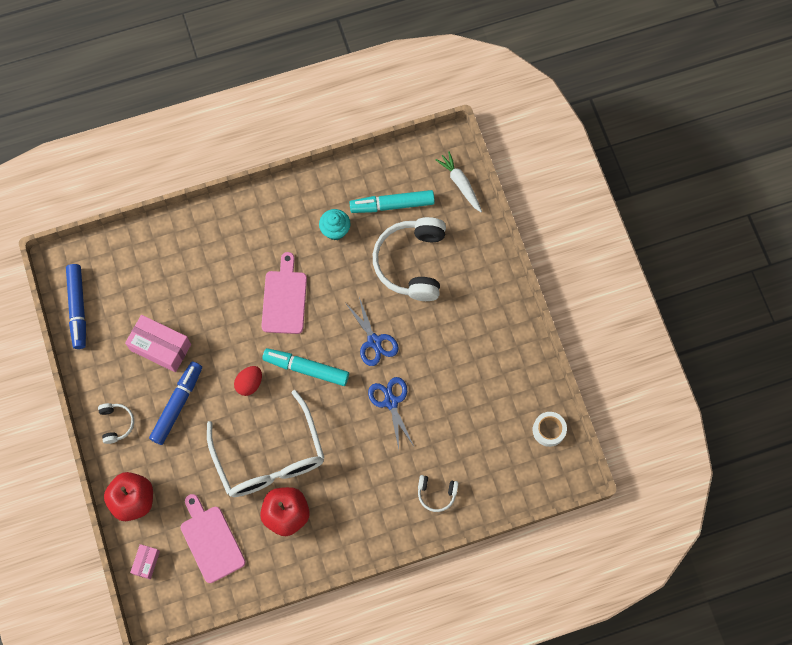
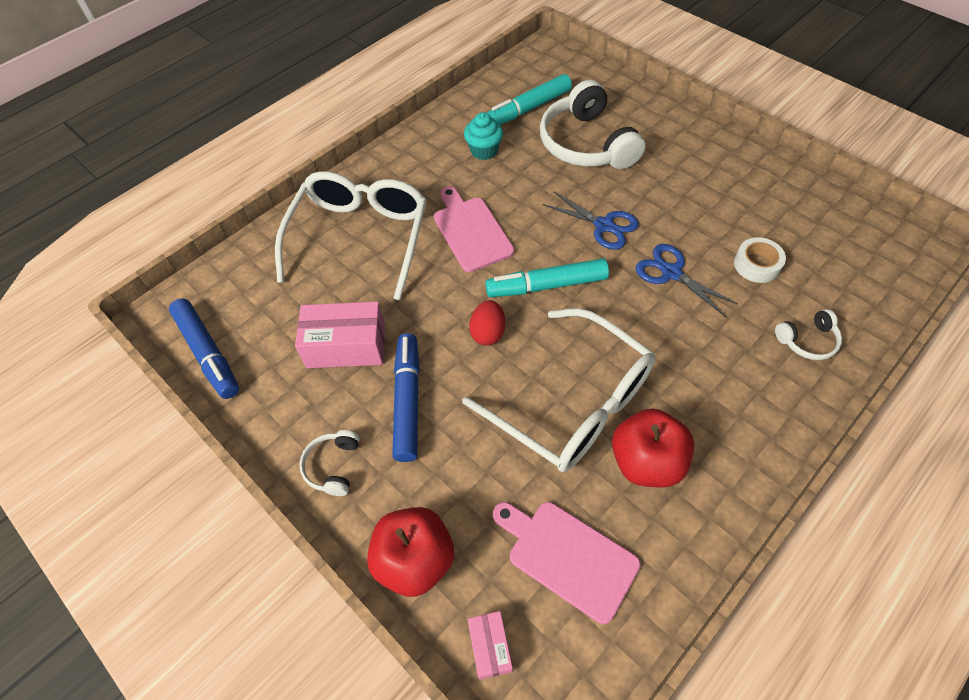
camera: 25 degrees left, 15 degrees down
(116, 423) = (333, 466): white headphones -> white headphones turned 135 degrees counterclockwise
(209, 266) = (360, 238): none -> white glasses
(460, 184) = (582, 69): white carrot -> none
(549, 430) = (862, 220): white tape -> white tape (756, 265)

